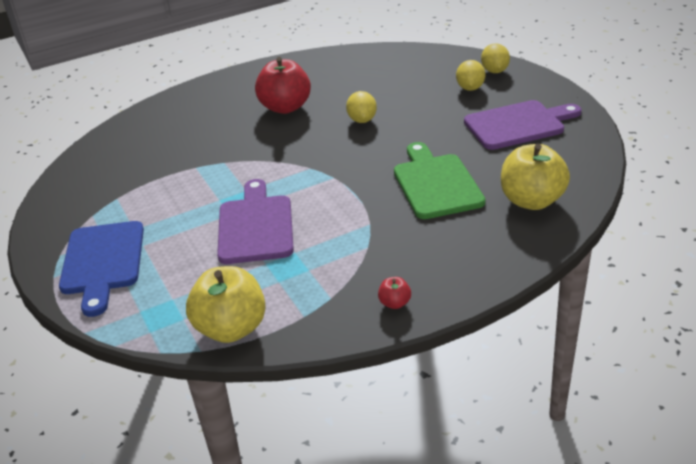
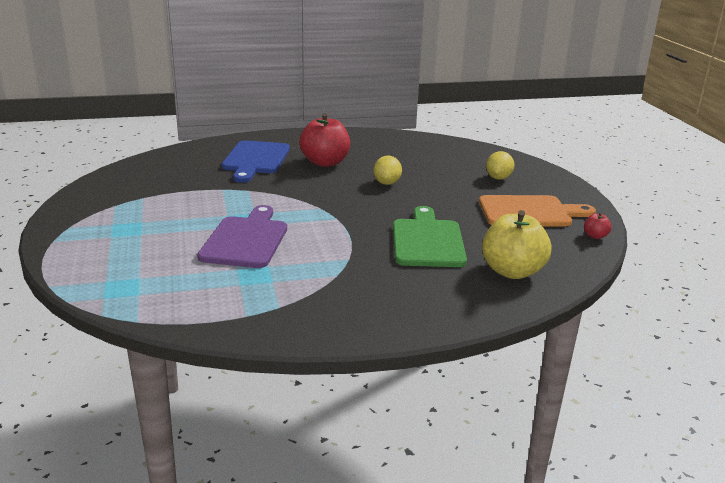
camera: 10 degrees right, 10 degrees down
(102, 262) = (100, 239): blue cutting board -> blue cutting board (255, 159)
(231, 328) = (175, 311): yellow apple -> none
(395, 303) = (336, 324): red apple -> red apple (595, 236)
(494, 71) = (528, 170): yellow lemon -> none
(518, 125) = (529, 212): purple cutting board -> orange cutting board

